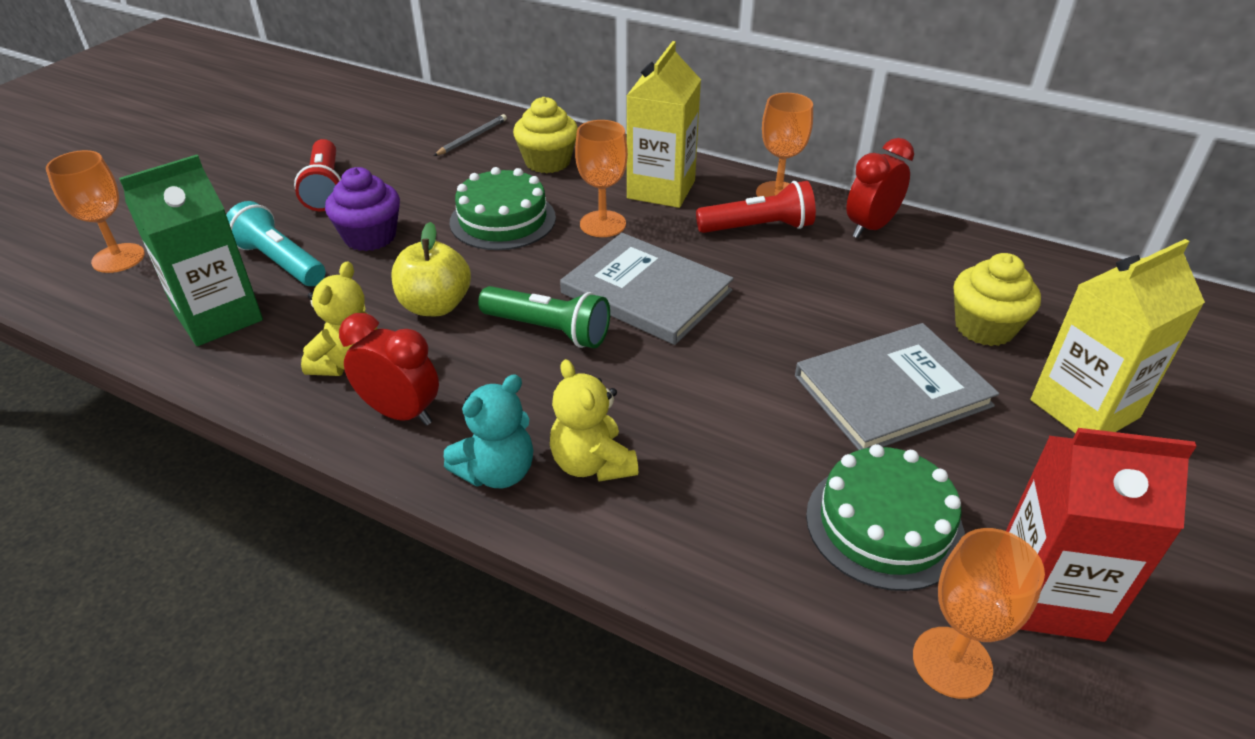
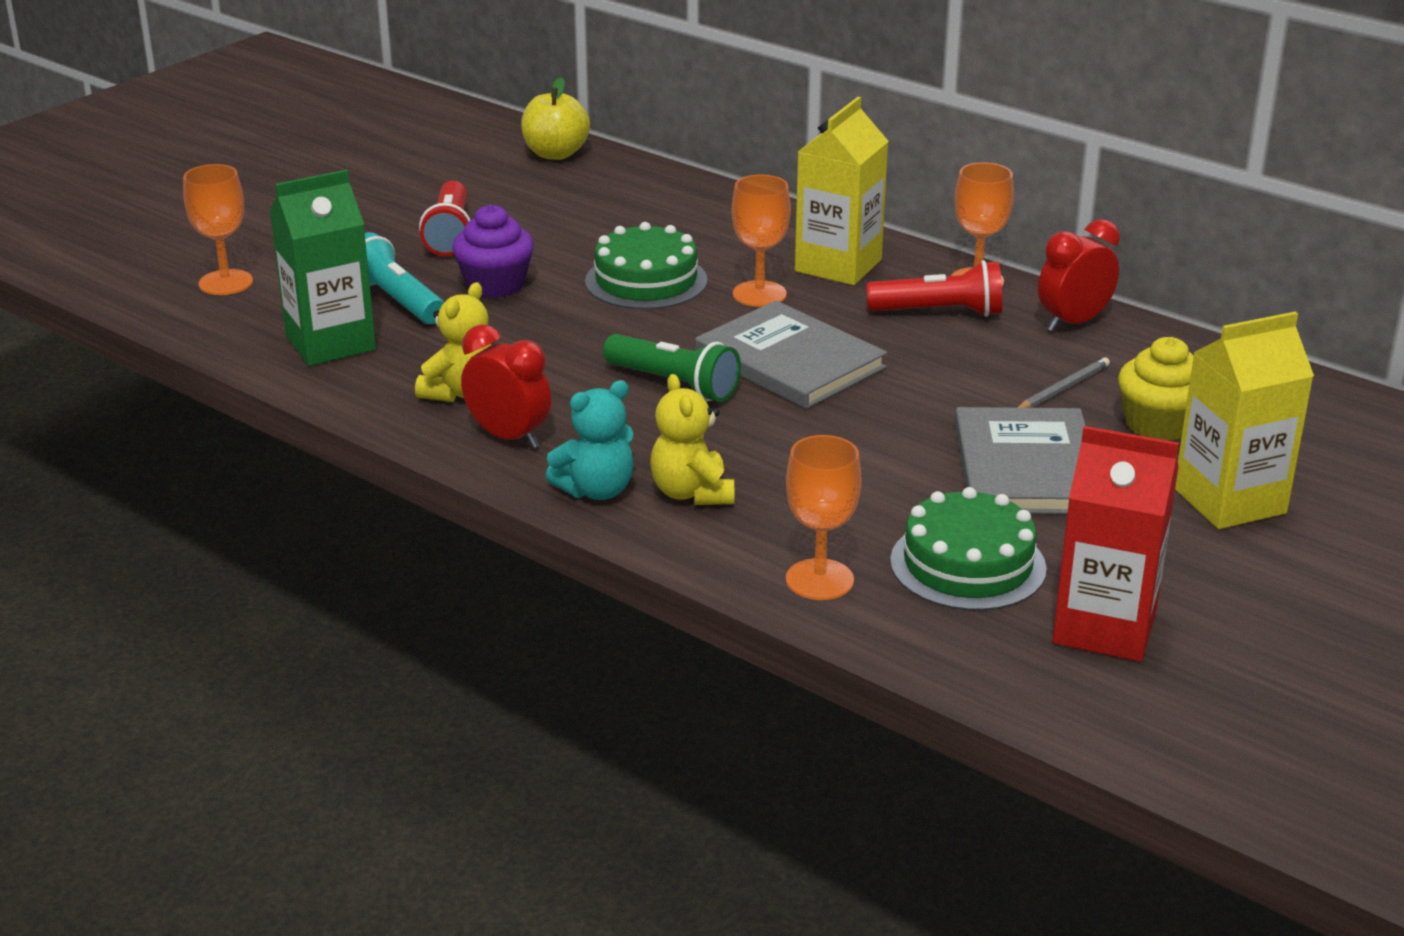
camera: 10 degrees right, 10 degrees down
(435, 306) = (557, 353): yellow apple -> yellow apple (555, 154)
(472, 137) = (627, 195): grey pencil -> grey pencil (1063, 388)
(547, 162) = (711, 227): yellow cupcake -> none
(892, 391) = (1026, 467): grey book -> grey book turned 75 degrees counterclockwise
(952, 662) = (987, 659): orange goblet -> orange goblet (819, 580)

